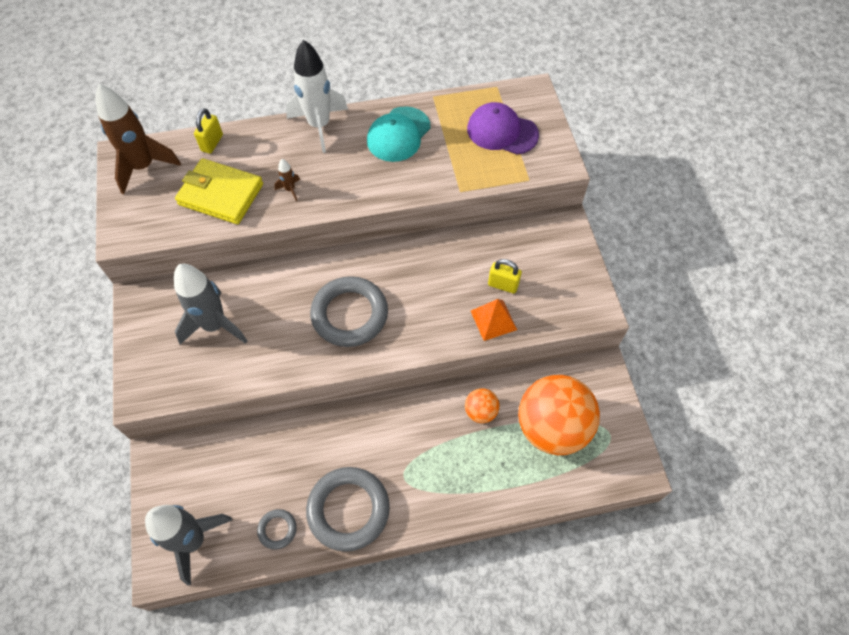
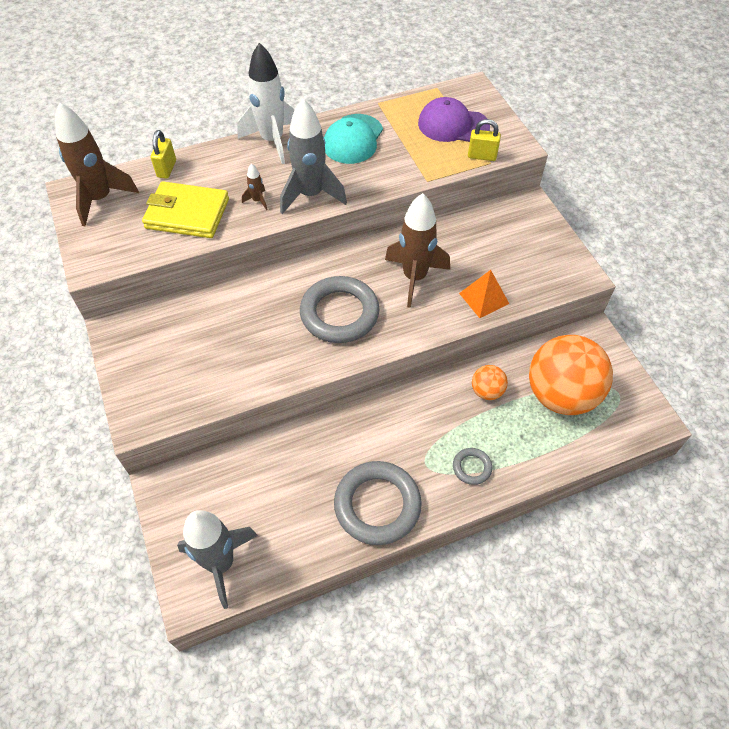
camera: 10 degrees left, 5 degrees down
(215, 325) = (203, 343): grey rocket -> grey rocket (311, 195)
(277, 529) = (308, 537): grey ring -> grey ring (472, 467)
(431, 287) = (414, 277): none -> brown rocket
(503, 285) = (484, 266): yellow padlock -> yellow padlock (482, 156)

